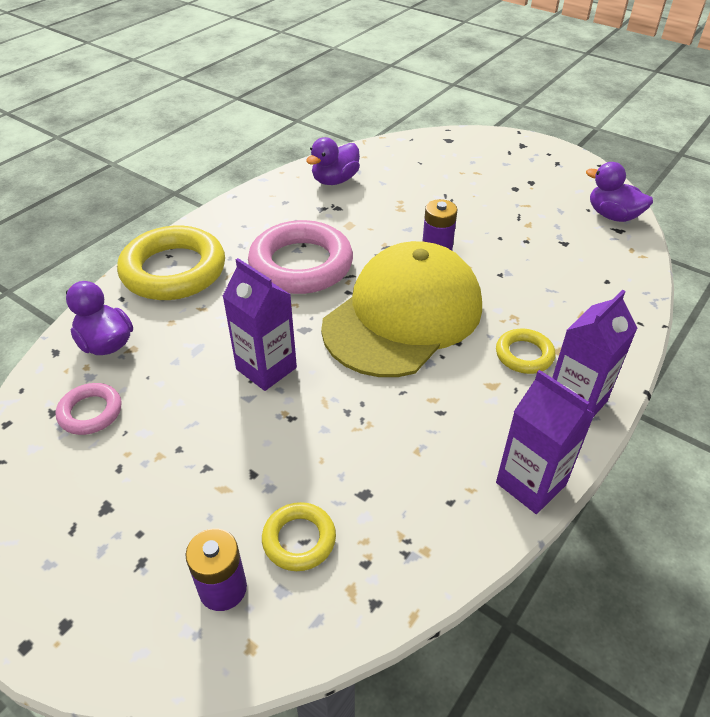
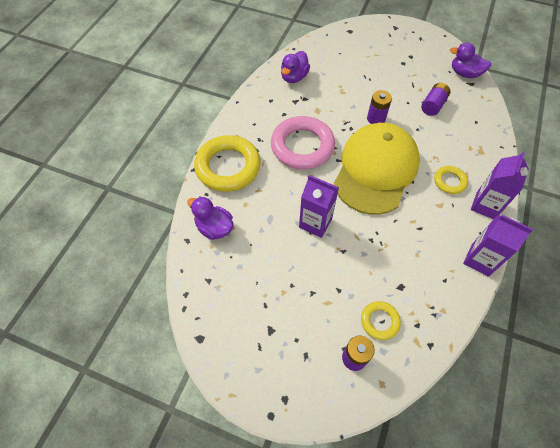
camera: 15 degrees left, 15 degrees up
(90, 412) = (230, 275): pink ring -> none
(540, 248) = (433, 105): none -> purple battery

